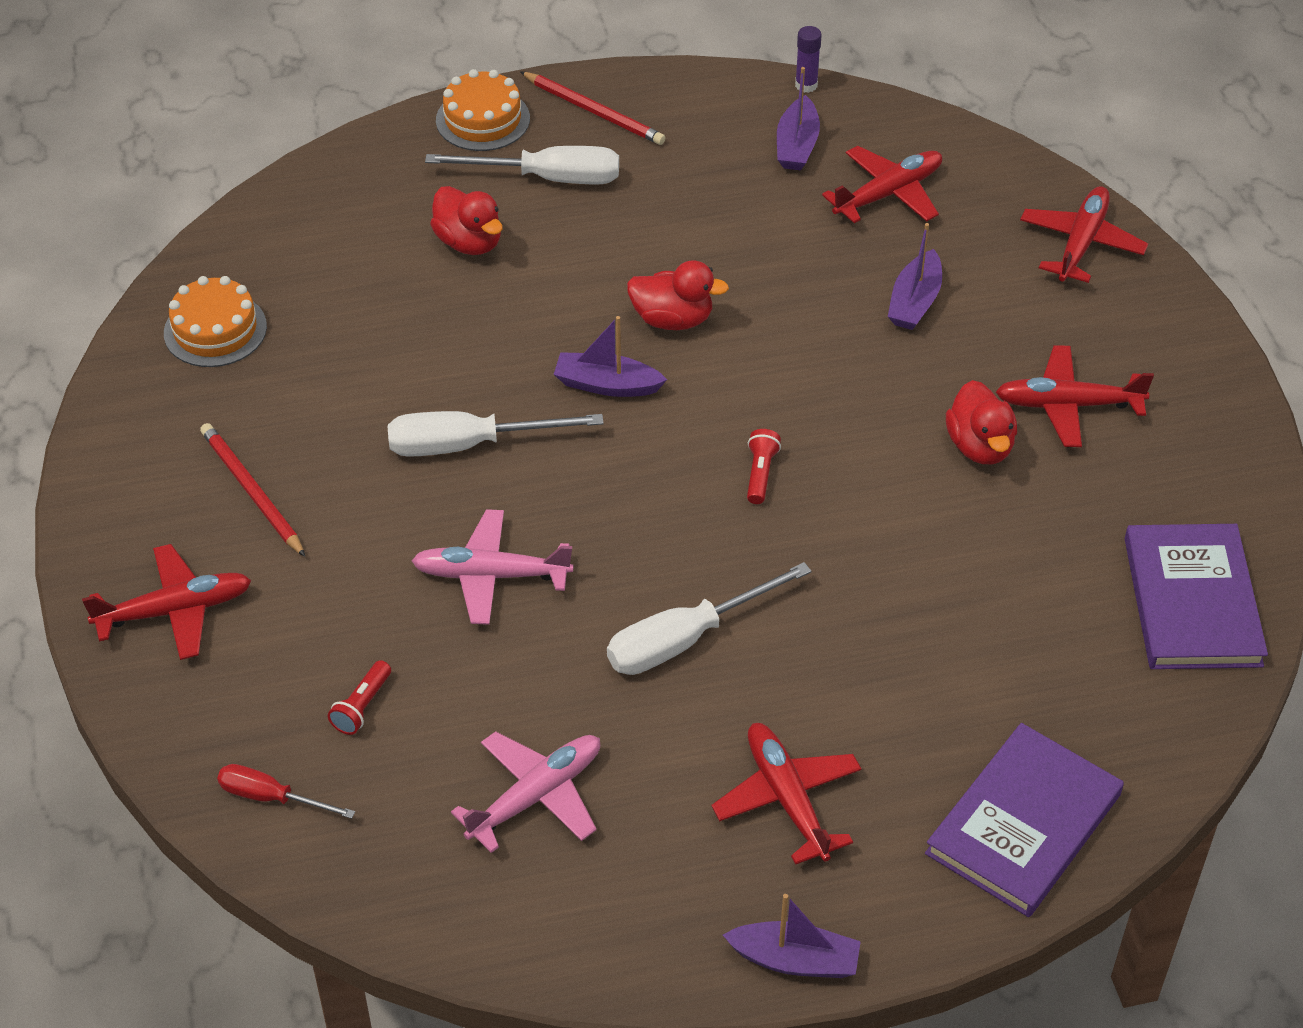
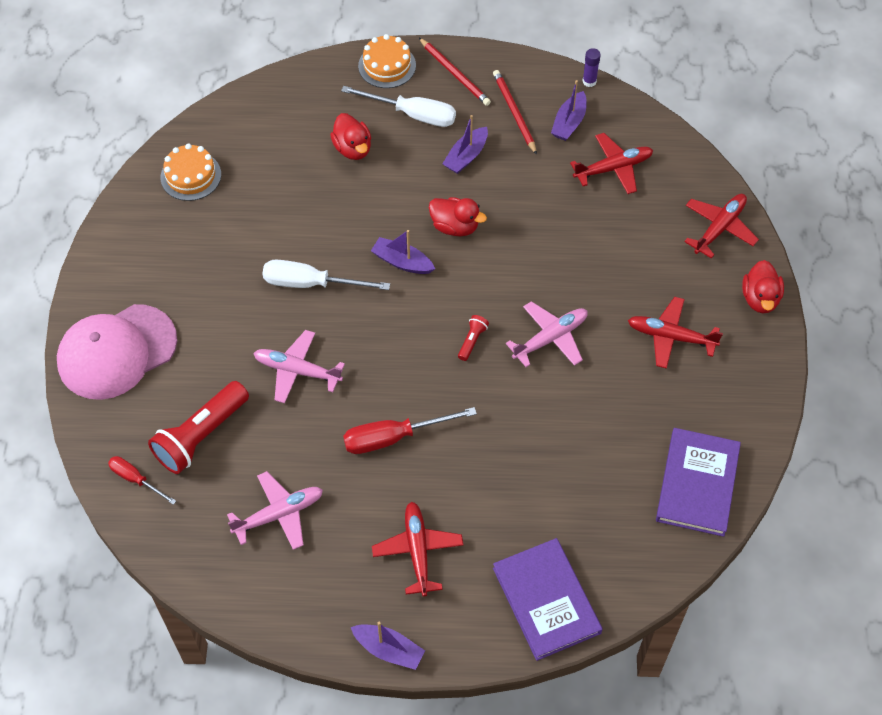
camera: 15 degrees right, 10 degrees up
(174, 611) = (117, 352): red plane -> pink cap
(251, 491) = (180, 286): red pencil -> red pencil (514, 112)
(362, 706) = (201, 436): red flashlight -> red flashlight, size x2.25
(685, 639) = (393, 437): white screwdriver -> red screwdriver
(882, 445) = (550, 338): none -> pink plane
(914, 302) = (603, 246): purple boat -> purple boat (466, 156)
(980, 446) = (608, 352): red duck -> red duck (760, 298)
(1024, 824) = (546, 600): purple book -> purple book turned 75 degrees counterclockwise

